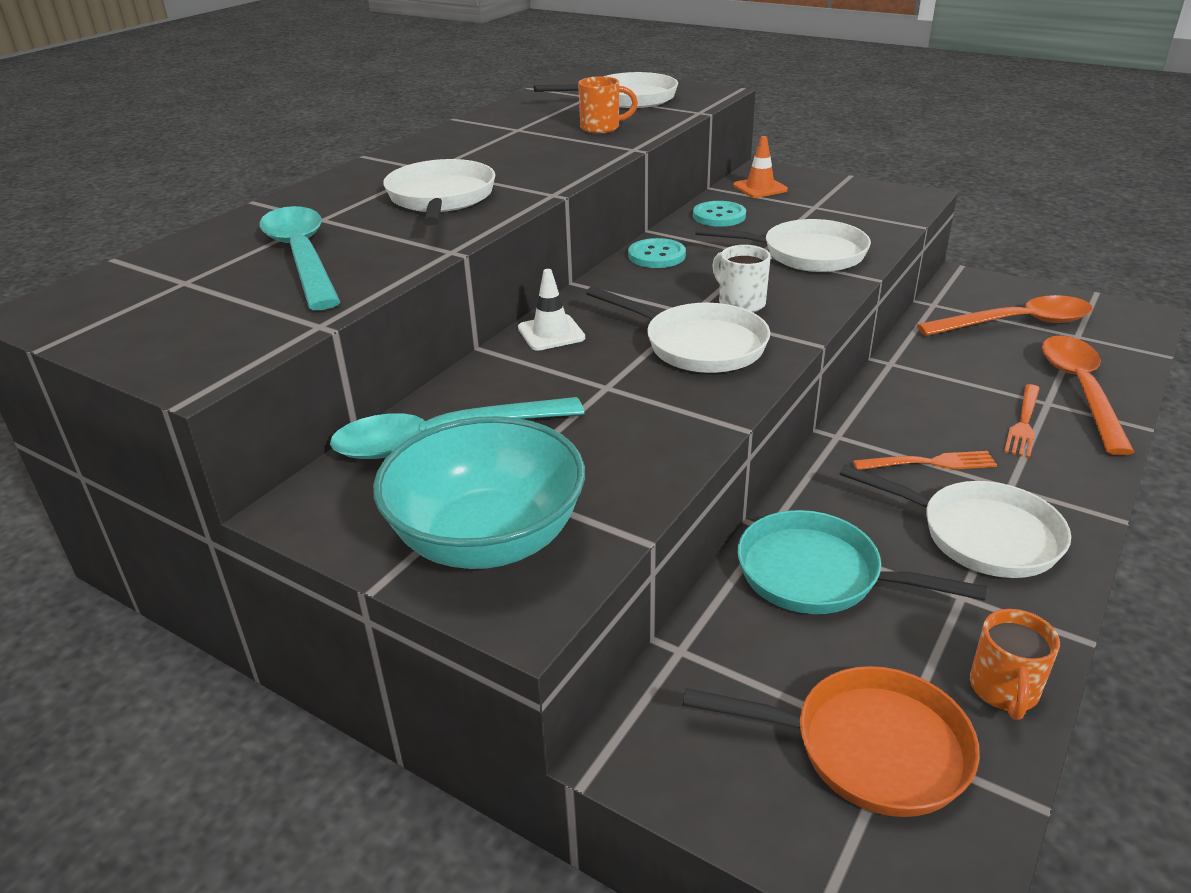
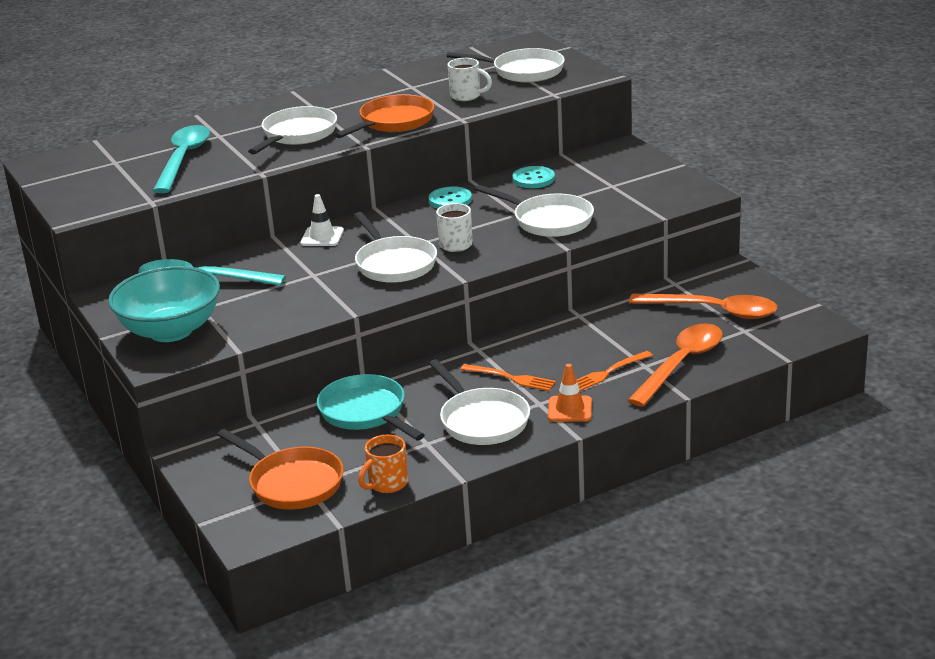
camera: 30 degrees right, 5 degrees down
(554, 165) = (393, 122): none -> orange pan
(601, 128) = (466, 96): orange mug -> white mug
(760, 188) = (597, 162): orange traffic cone -> orange traffic cone (570, 409)

